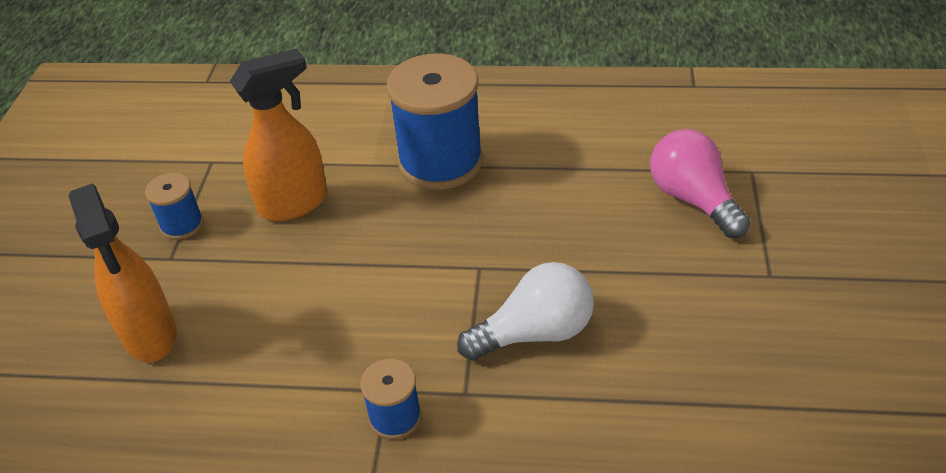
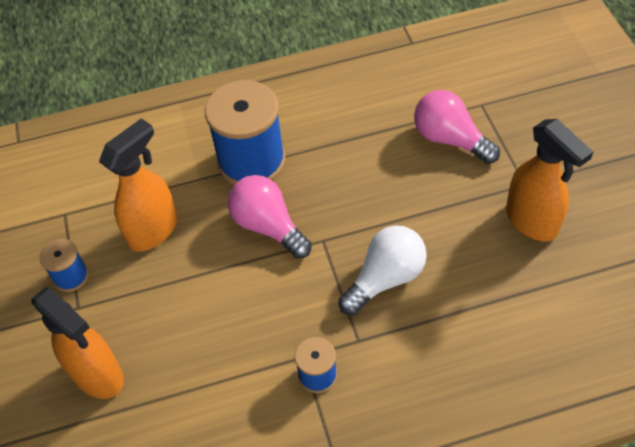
camera: 20 degrees left, 10 degrees up
(423, 234) = (268, 226): none -> pink light bulb
(760, 322) = (532, 221): none -> orange spray bottle

